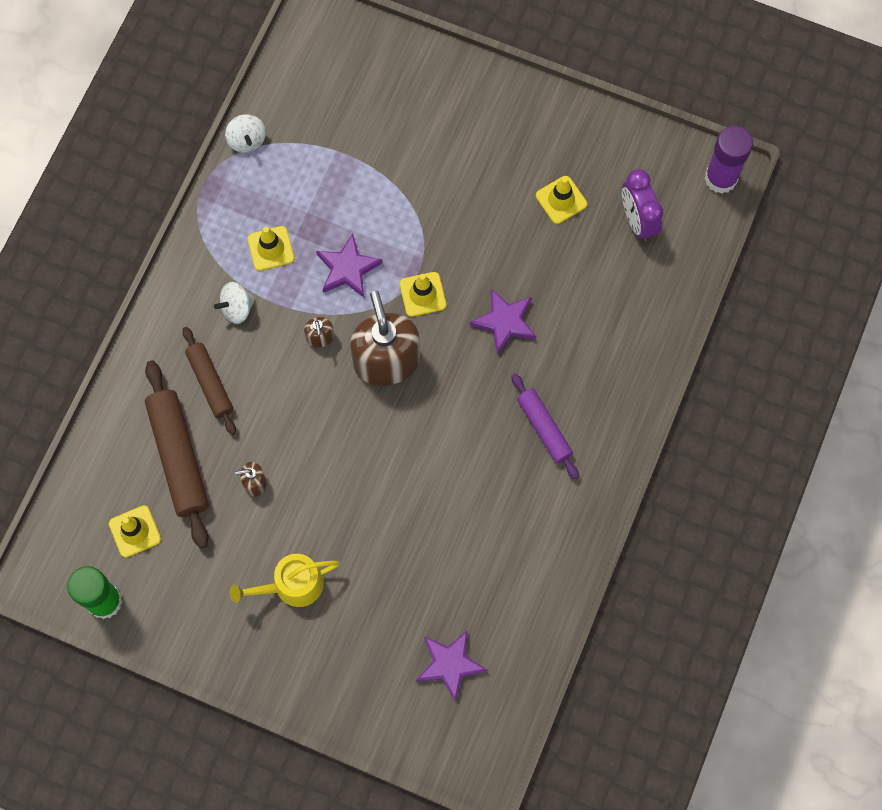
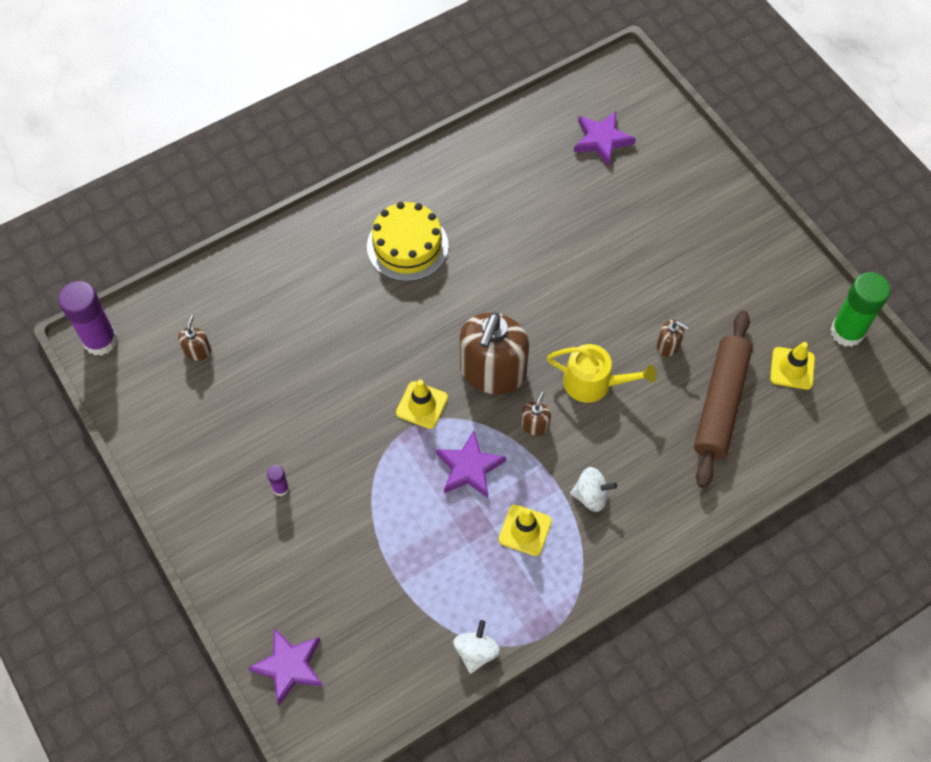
camera: 145 degrees left, 10 degrees down
(210, 383) = (656, 446): brown rolling pin -> none
(292, 585) = (685, 256): yellow watering can -> yellow watering can (593, 383)
(479, 160) = (281, 488): none -> purple glue stick
(504, 322) = (373, 341): purple star -> purple star (289, 666)
(544, 428) = (407, 246): purple rolling pin -> yellow cake
(561, 200) = (243, 408): yellow traffic cone -> none
(637, 221) = (197, 351): purple clock -> brown soap dispenser

